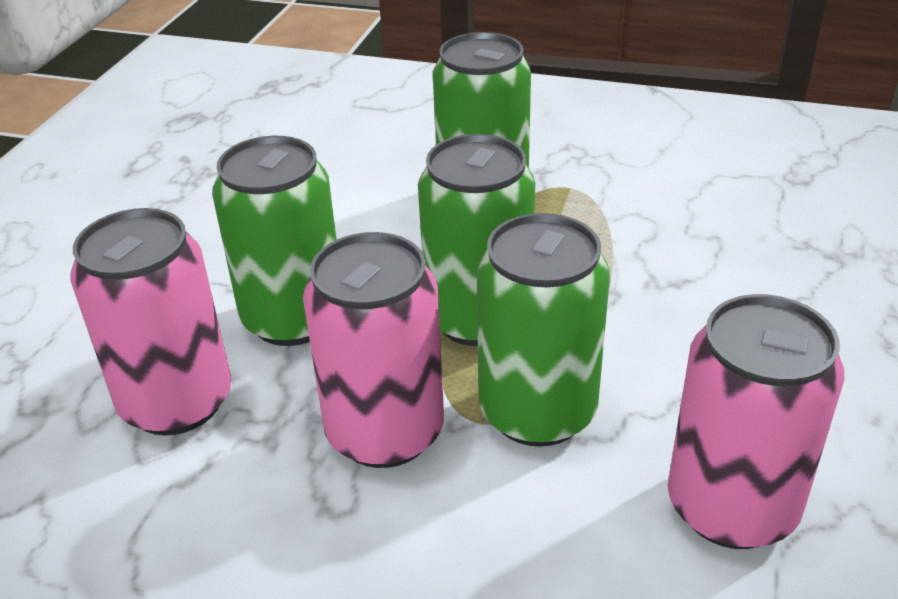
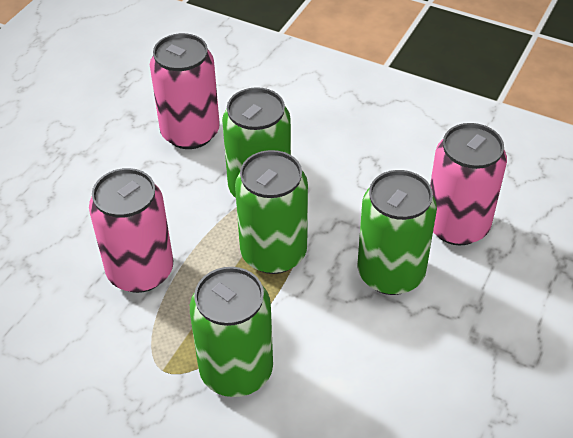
camera: 170 degrees left, 10 degrees up
(385, 432) = (341, 190): pink can -> pink can (140, 271)

